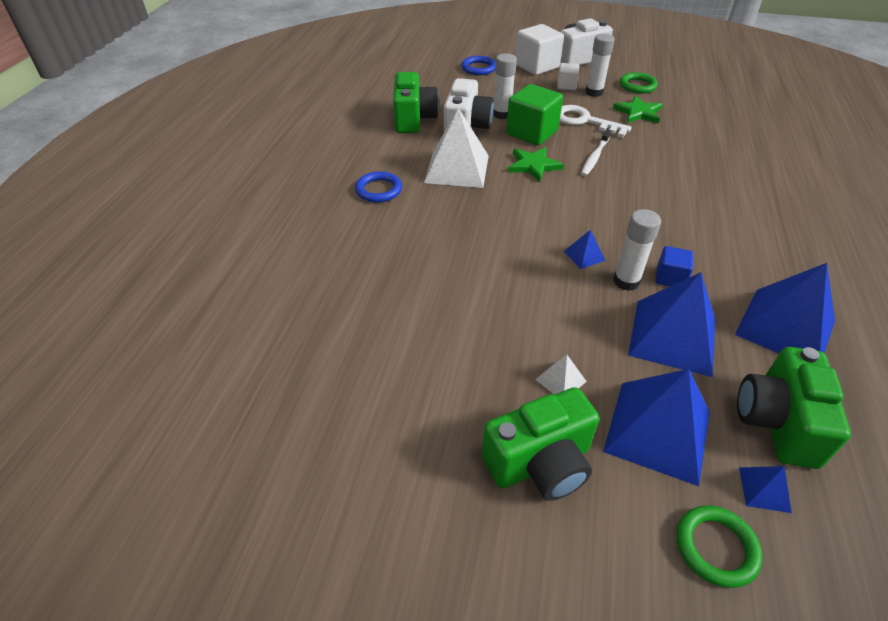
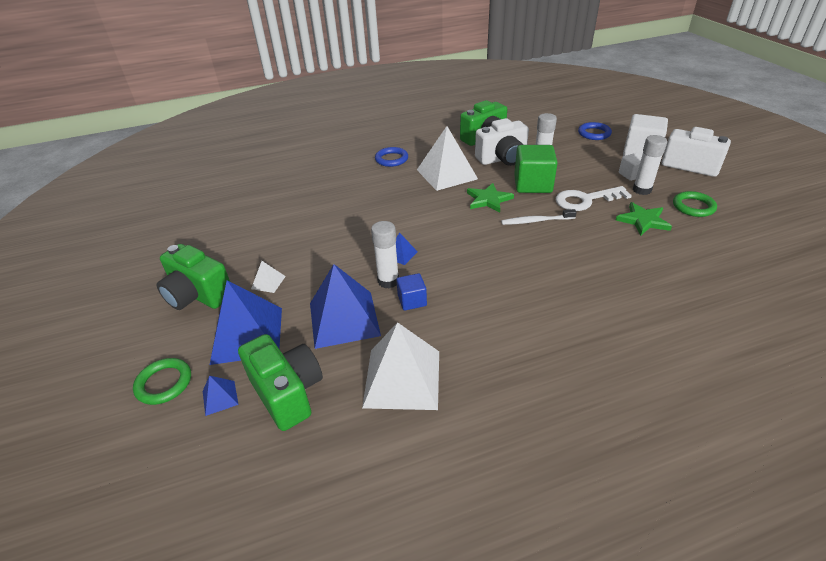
camera: 60 degrees right, 5 degrees down
(584, 121) = (585, 200): white key -> white key turned 105 degrees counterclockwise
(777, 422) = (287, 393): green camera -> green camera turned 75 degrees clockwise
(785, 327) = (402, 378): blue pyramid -> white pyramid

